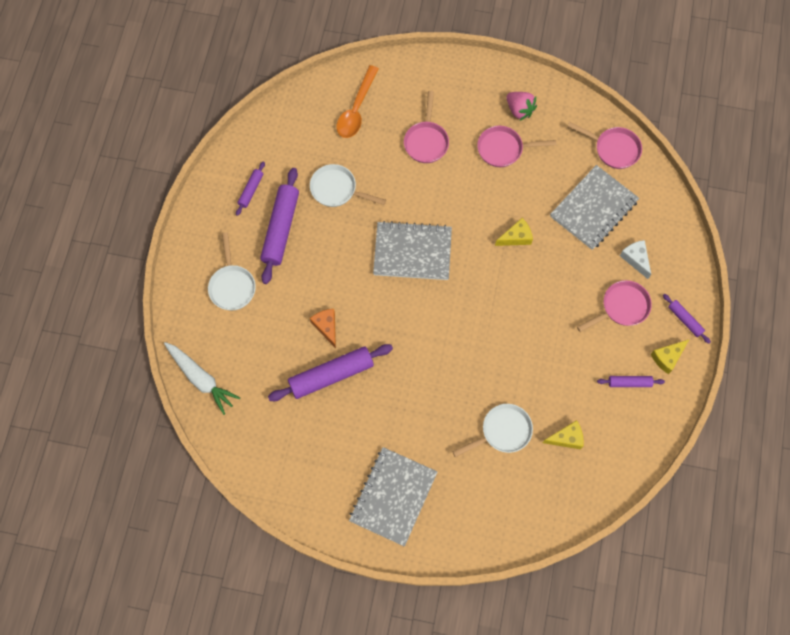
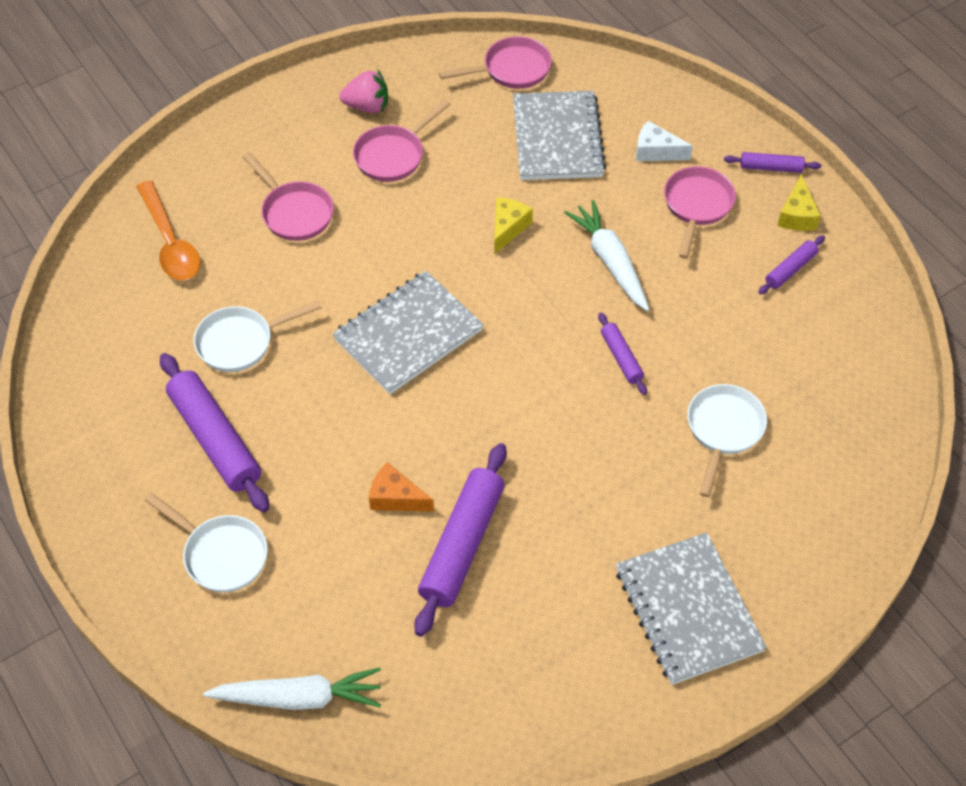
camera: 45 degrees left, 15 degrees down
(251, 190) = (127, 429): purple rolling pin -> purple rolling pin (621, 358)
(545, 298) = (610, 261): none -> white carrot
(566, 438) = (795, 377): yellow cheese -> none

